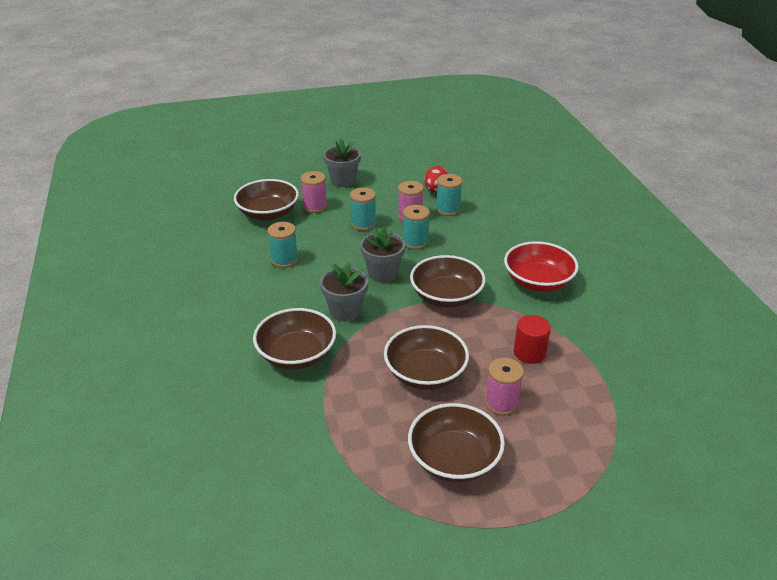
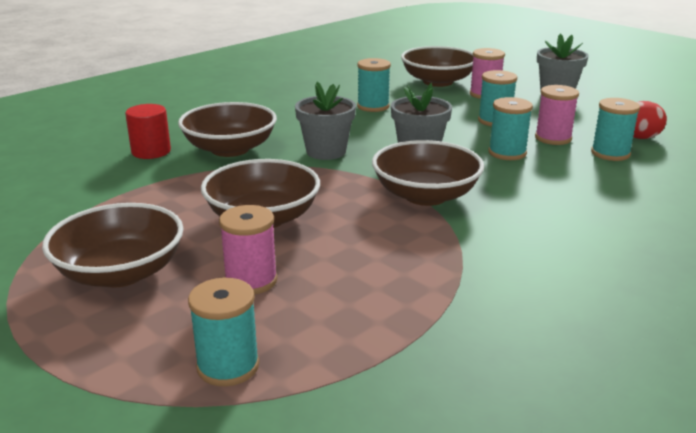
camera: 60 degrees right, 10 degrees down
(529, 353) = (379, 278): red cylinder -> red cylinder (151, 151)
(538, 282) = (553, 248): red bowl -> none
(583, 438) = (228, 366): none -> turquoise spool

